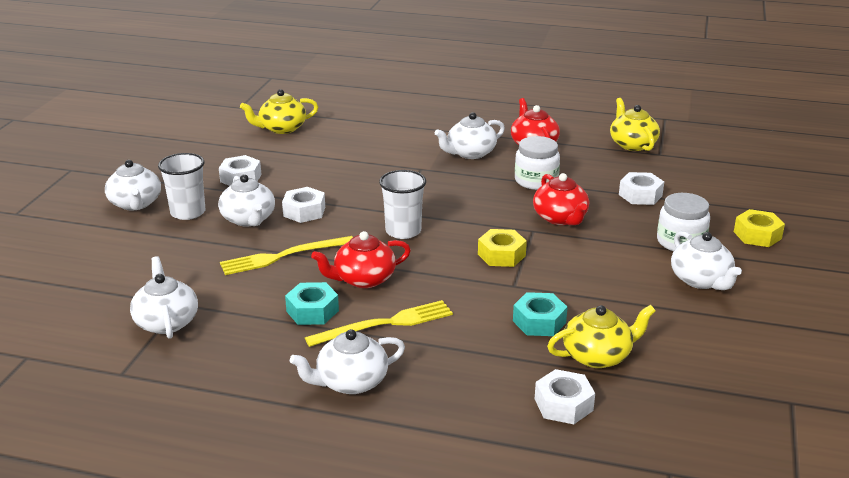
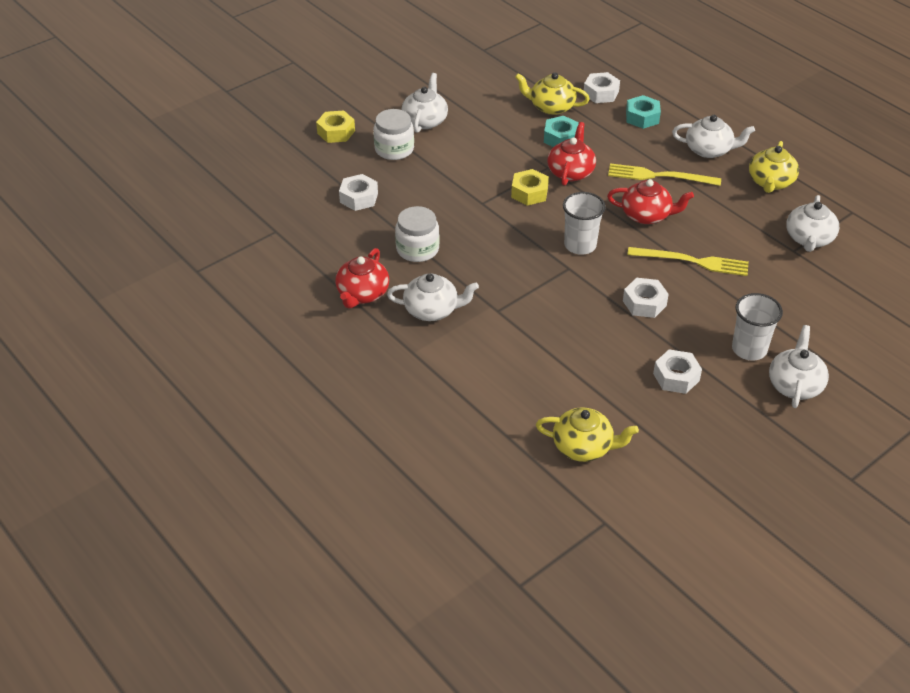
camera: 145 degrees left, 15 degrees up
(249, 219) = (698, 315): white teapot -> none
(312, 311) = (701, 205): turquoise nut -> turquoise nut (642, 117)
(560, 218) = (448, 204): red teapot -> red teapot (570, 172)
(632, 144) = (278, 252): yellow teapot -> yellow teapot (770, 182)

